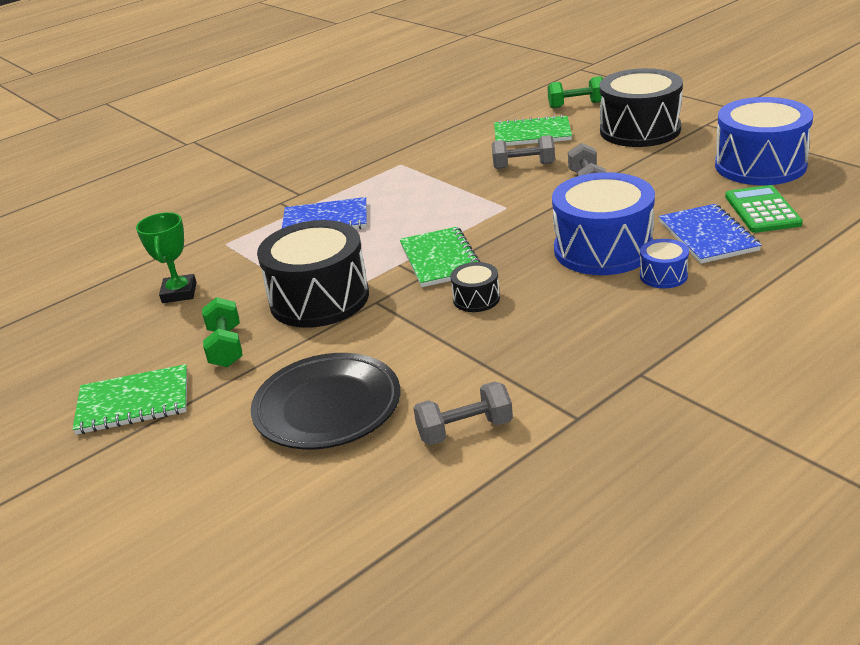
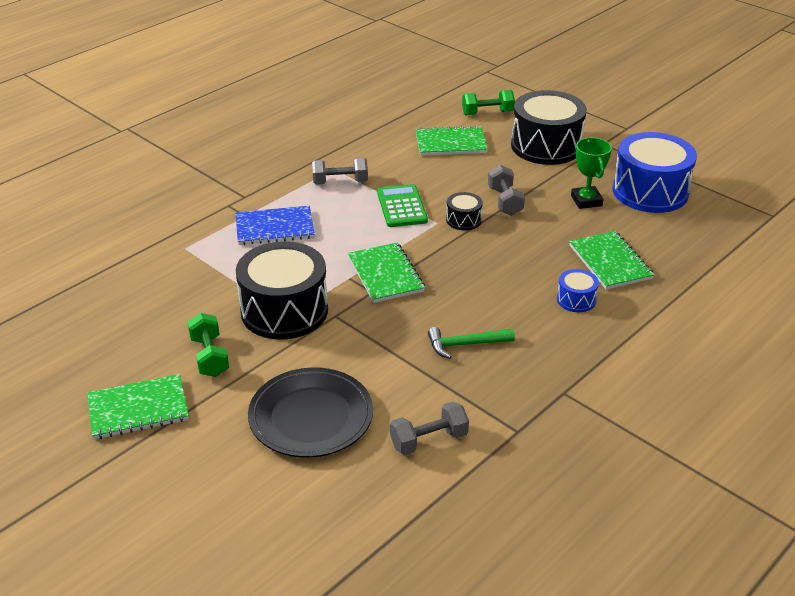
camera: 10 degrees left, 5 degrees up
(179, 293) = (153, 299): green trophy -> green trophy (586, 201)
(476, 299) = (422, 316): black drum -> black drum (463, 220)
(523, 166) = (447, 178): grey dumbbell -> grey dumbbell (340, 182)
(523, 326) = (465, 344): none -> green hammer
(603, 249) = (524, 271): blue drum -> none
(707, 236) = (610, 262): blue notebook -> green notebook
(762, 210) = (653, 238): green calculator -> green calculator (402, 206)

